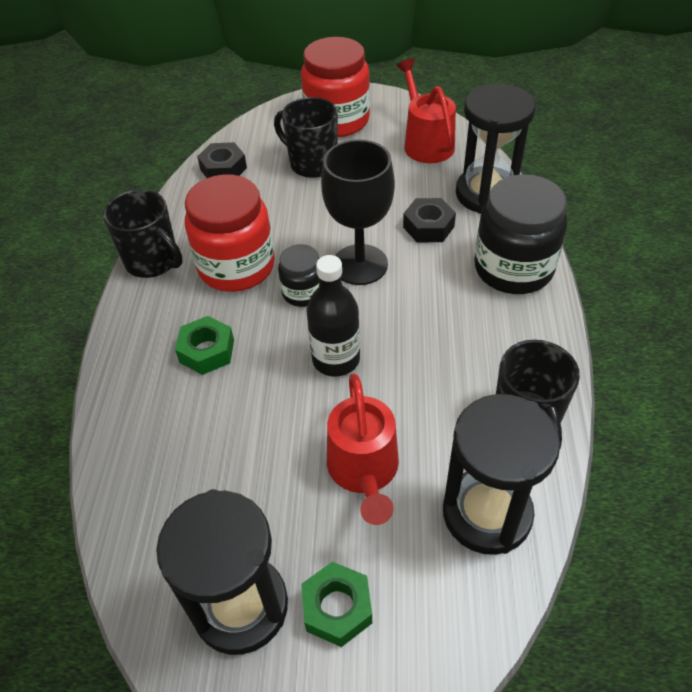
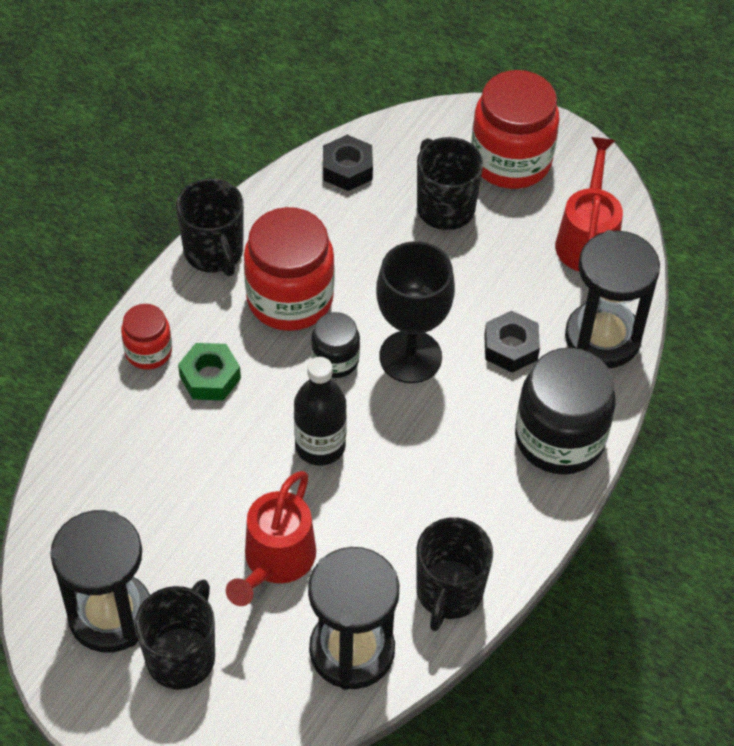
camera: 25 degrees right, 5 degrees up
(140, 356) = (148, 351): none -> red jar
(337, 608) = (182, 656): green nut -> black mug

